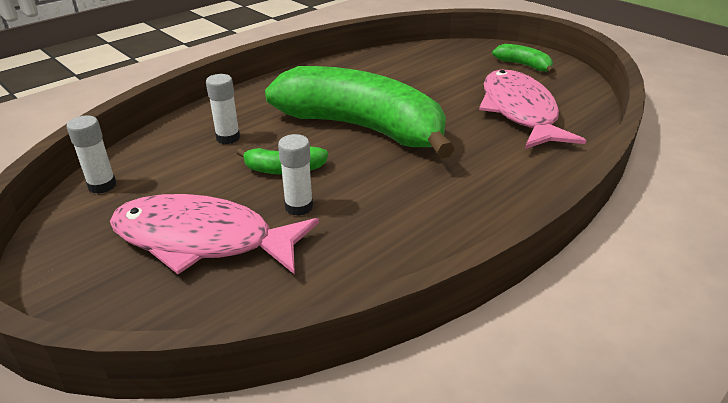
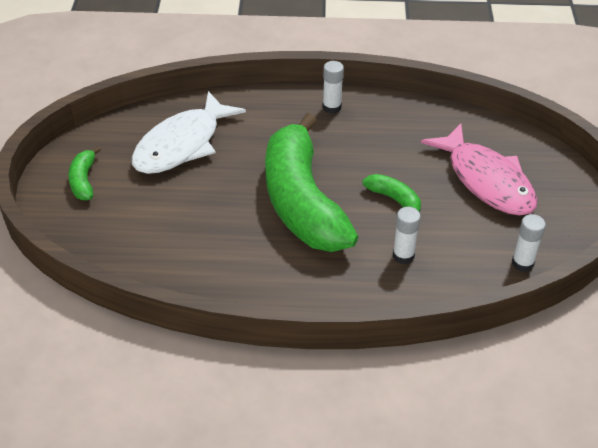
camera: 135 degrees left, 10 degrees up
(299, 207) = (415, 168): white glue stick -> white glue stick (332, 107)
(519, 112) = (182, 144): pink fish -> white fish

